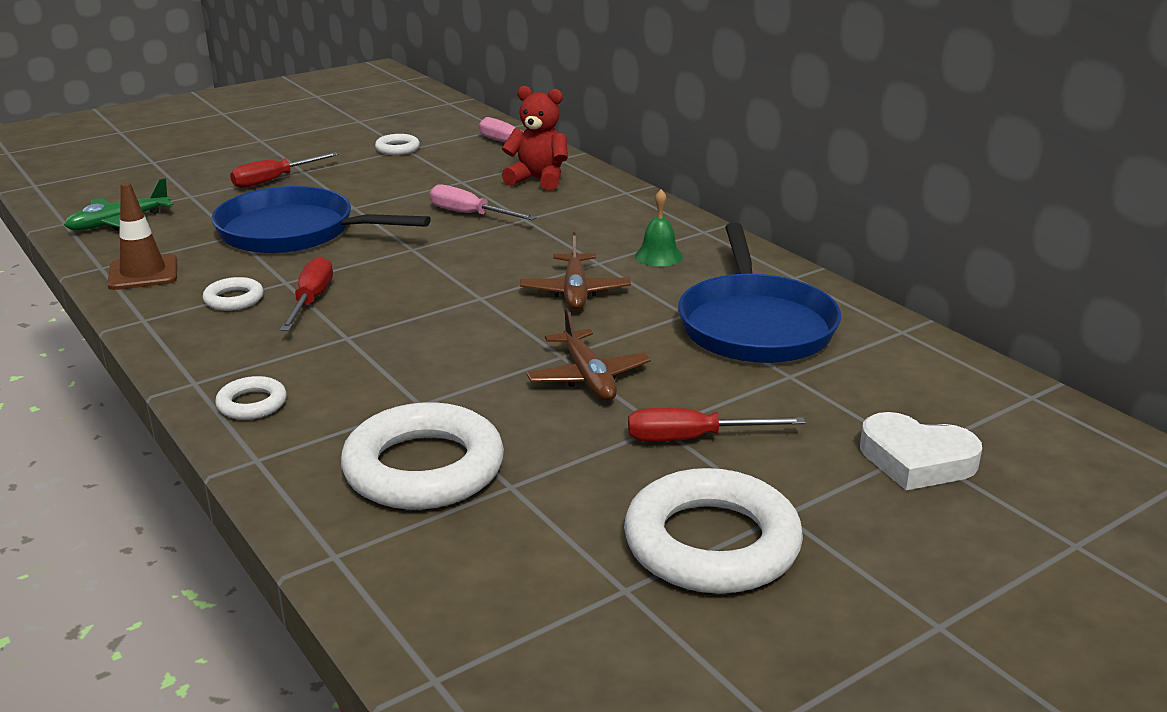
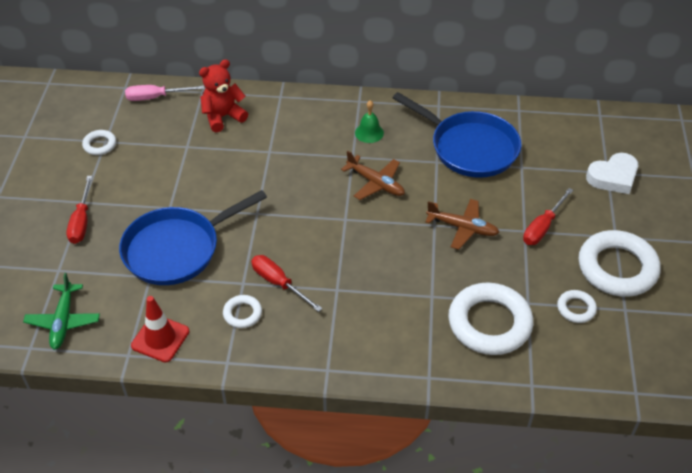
camera: 50 degrees left, 20 degrees up
(143, 273) = (160, 338): brown traffic cone -> red traffic cone
(252, 404) = (373, 356): white ring -> white ring (576, 308)
(470, 214) = (238, 168): pink screwdriver -> none

